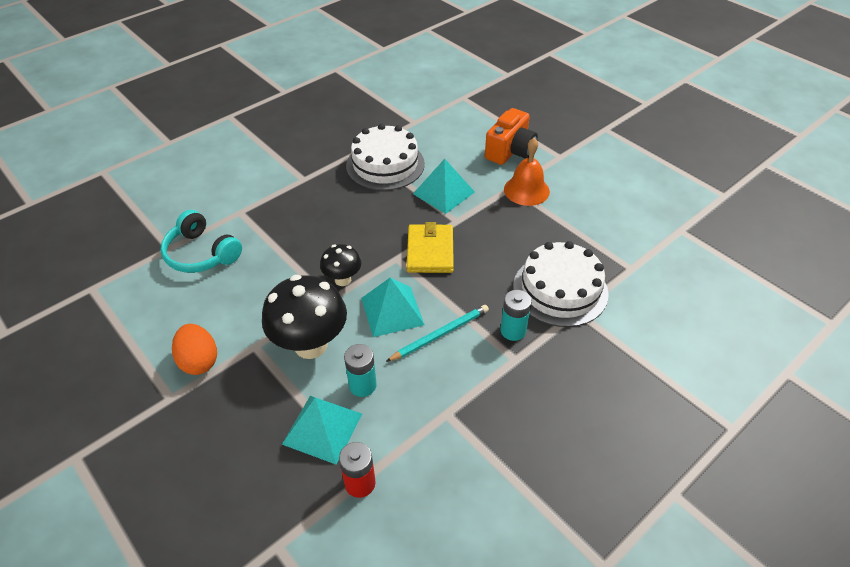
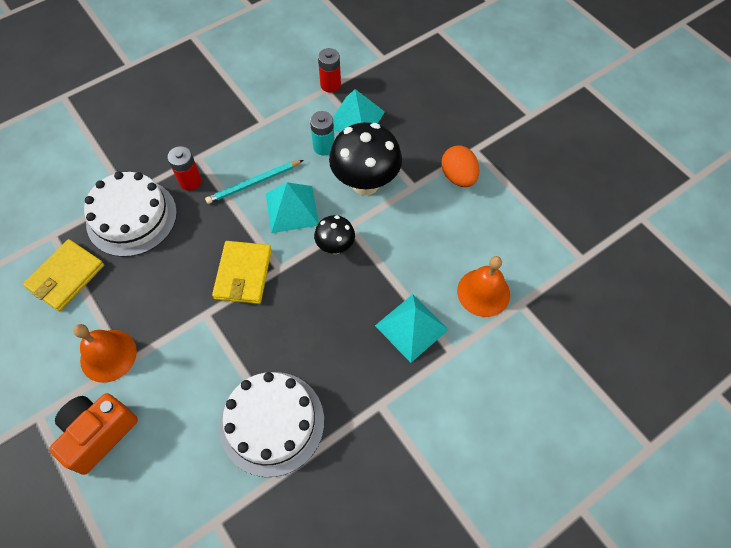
camera: 175 degrees left, 15 degrees up
(201, 254) = (483, 292): turquoise headphones -> orange bell
(443, 192) = (208, 361): turquoise pyramid -> turquoise pyramid (411, 327)
(513, 330) = (190, 181): turquoise battery -> red battery
(595, 237) = (66, 277): none -> yellow wallet

